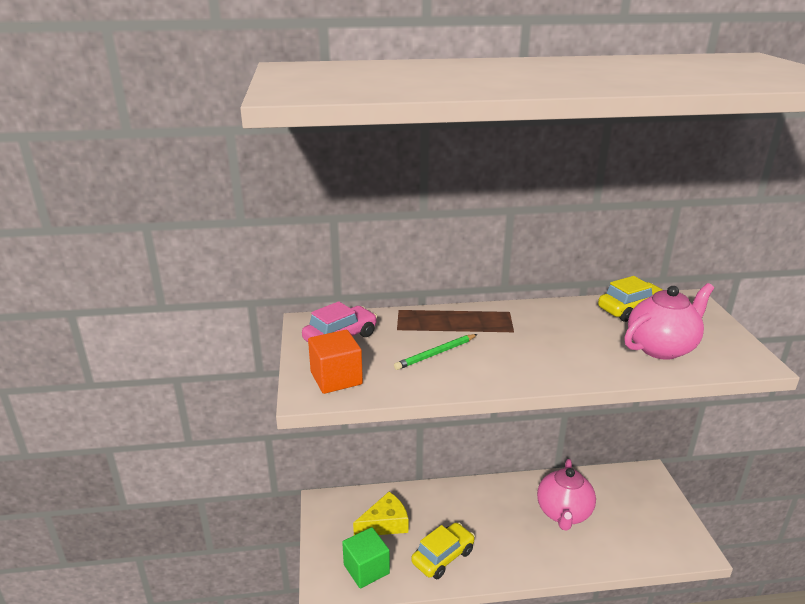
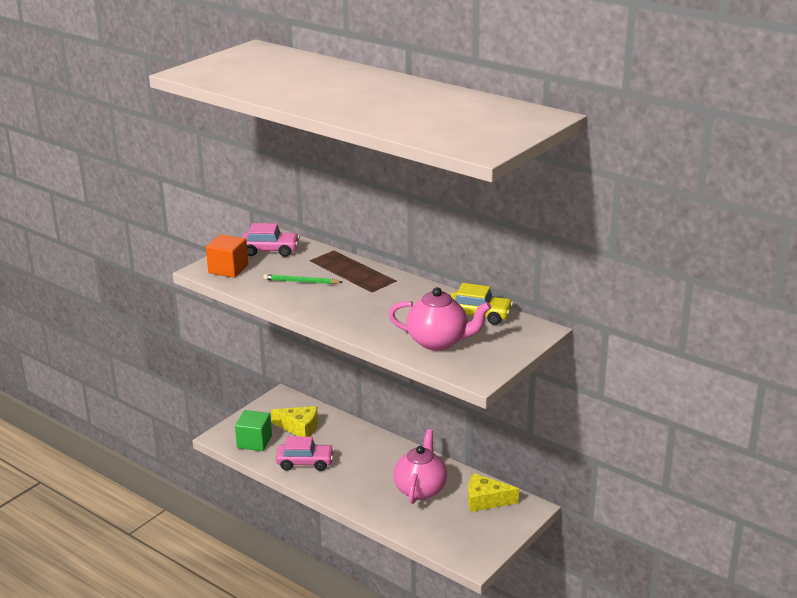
camera: 45 degrees right, 0 degrees up
(443, 557) = (305, 463): yellow car -> pink car
(563, 513) = (420, 489): pink teapot -> pink teapot turned 135 degrees clockwise
(616, 489) = (485, 500): none -> yellow cheese

